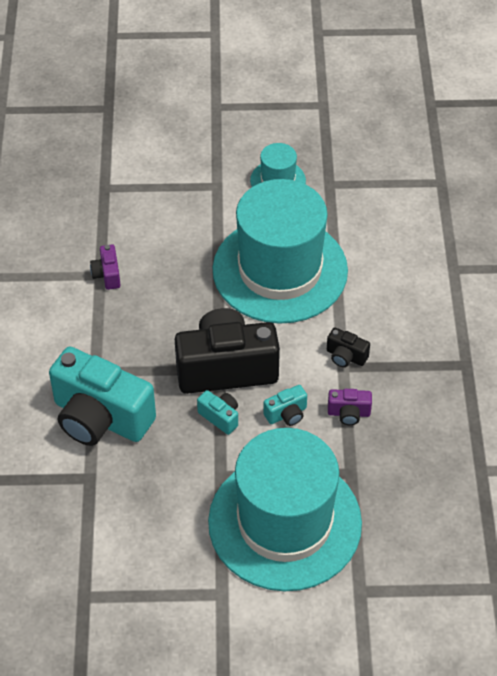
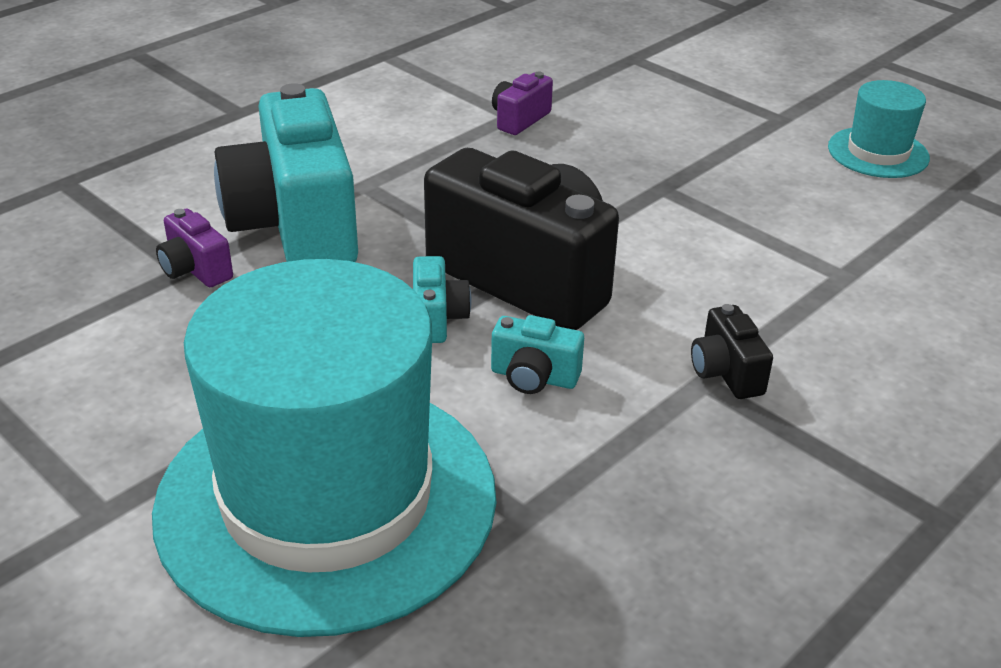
camera: 45 degrees right, 15 degrees down
(280, 270) = (756, 230): turquoise hat -> none
(349, 413) = (632, 440): purple camera -> purple camera (195, 270)

